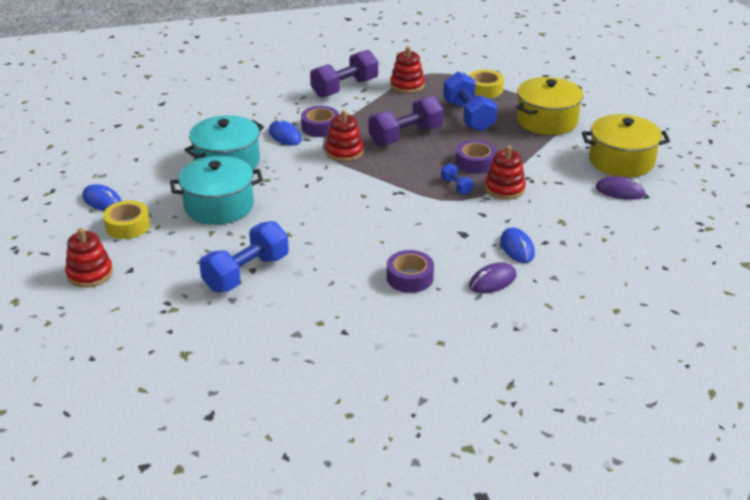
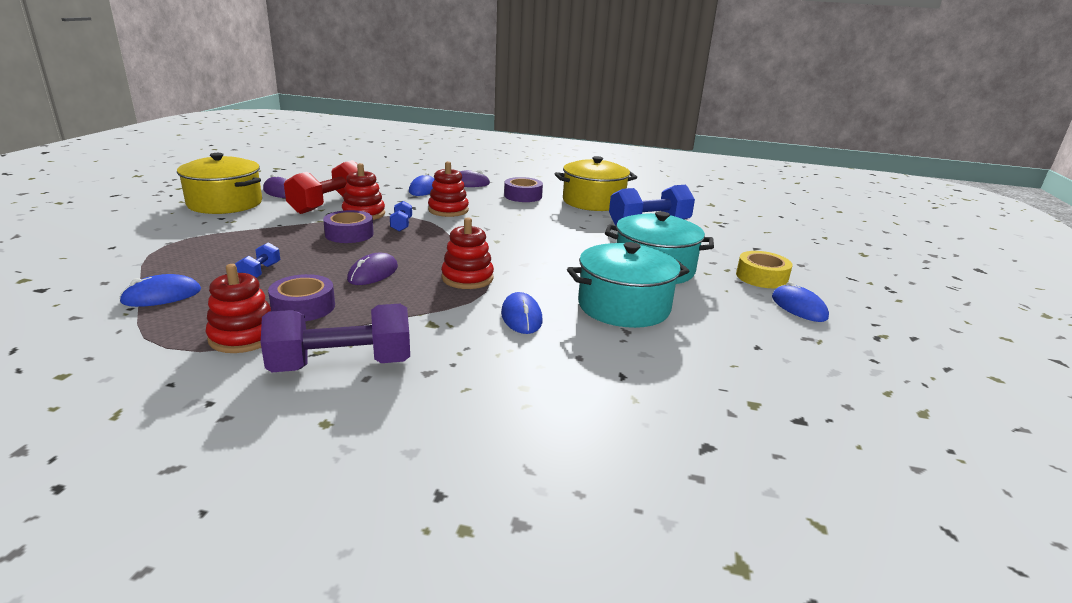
camera: 155 degrees left, 10 degrees down
(90, 274) = (795, 254): red stacking toy -> red stacking toy (448, 210)
(320, 127) = (461, 314): purple tape -> purple tape (303, 307)
(405, 136) = (373, 273): purple dumbbell -> purple mouse
(468, 116) = (260, 272): blue dumbbell -> blue dumbbell, size x0.48
(485, 89) = (162, 296): yellow tape -> blue mouse
(547, 120) = (194, 244): yellow pot -> yellow pot (593, 202)
(550, 190) = (329, 205): none -> red dumbbell

